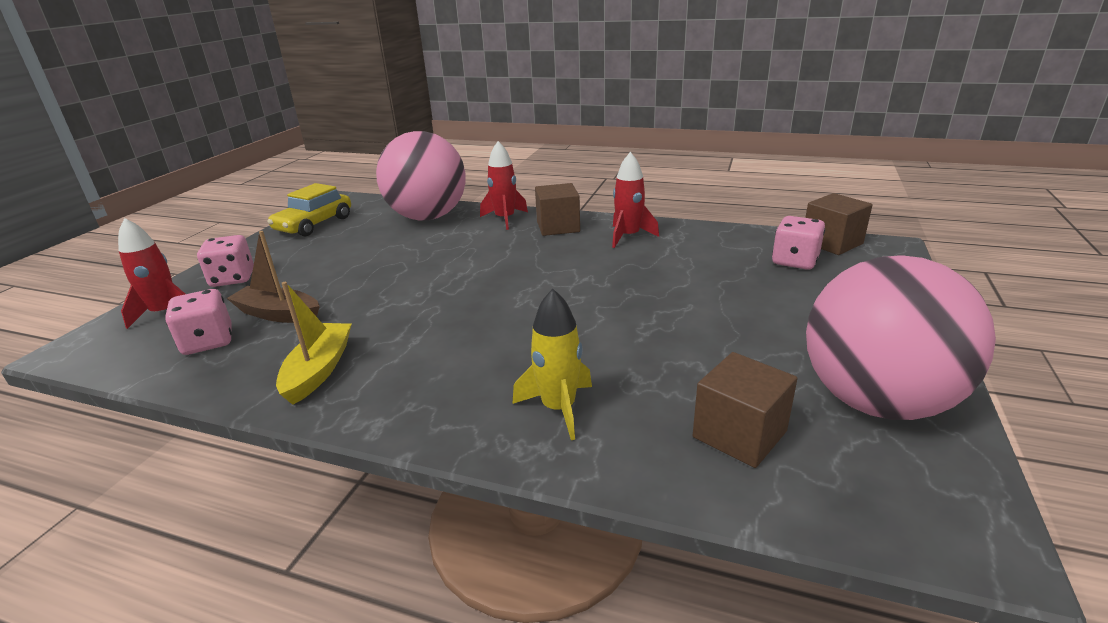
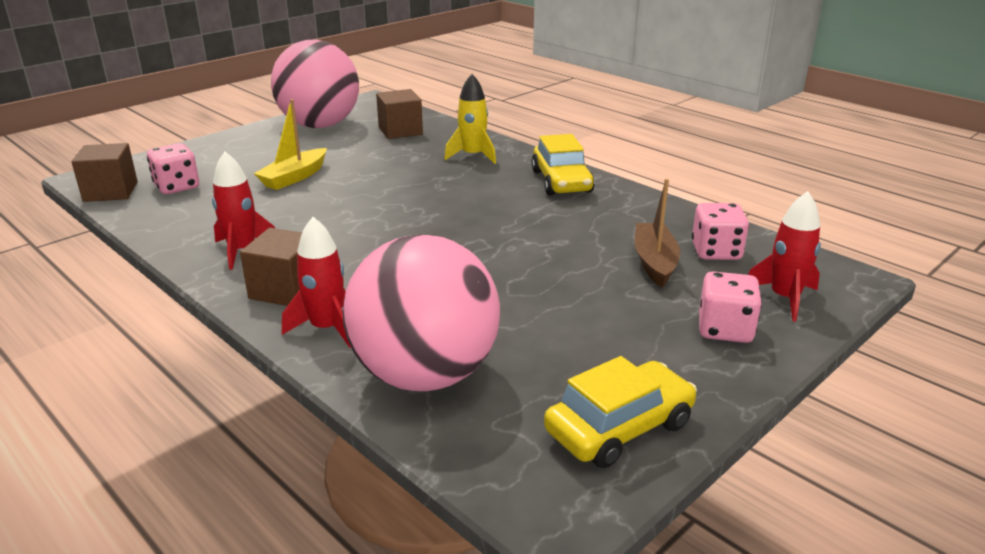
camera: 155 degrees left, 0 degrees up
(278, 314) = (654, 262): brown boat -> brown boat turned 135 degrees counterclockwise
(319, 370) = (614, 207): yellow boat -> yellow boat (294, 177)
(398, 394) = (561, 181): none -> yellow car

